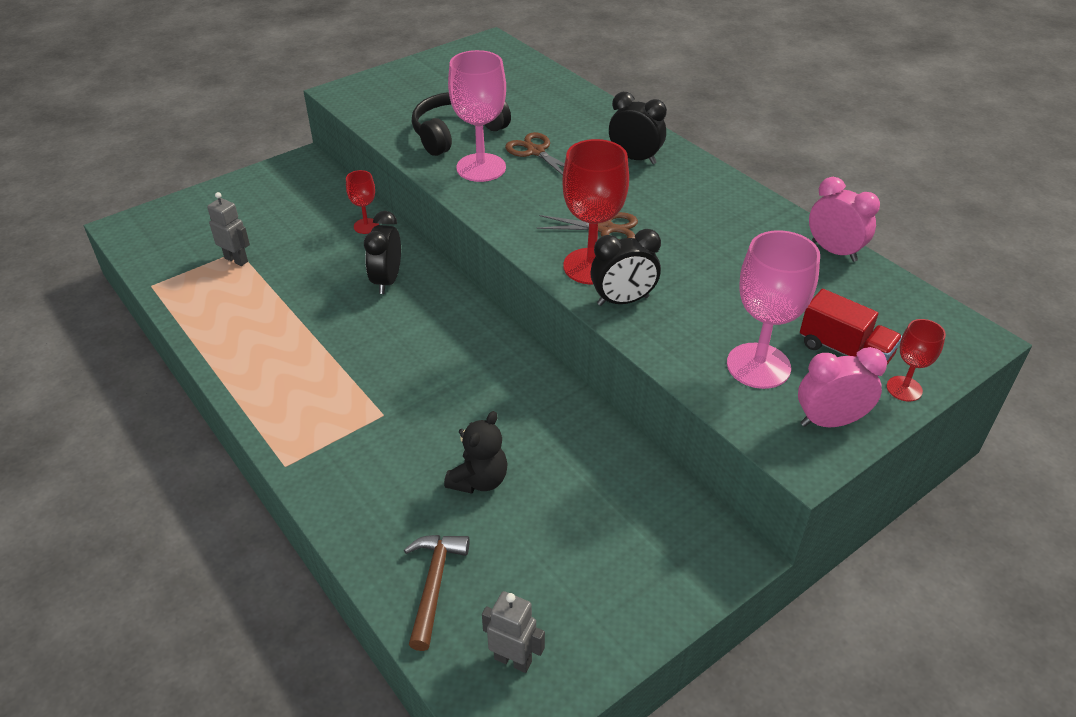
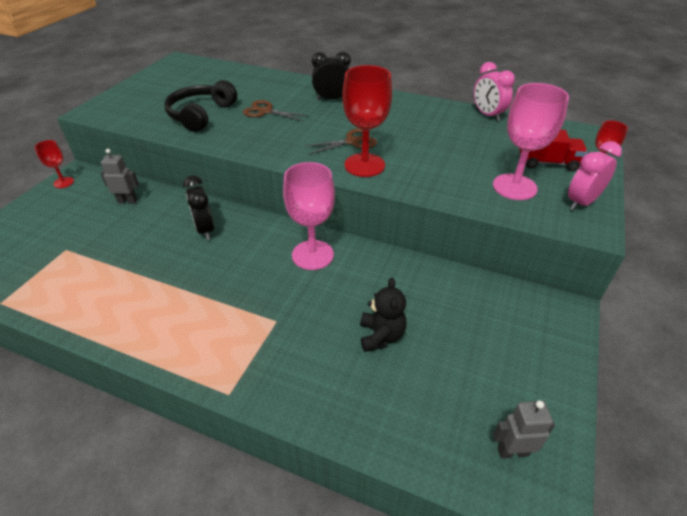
camera: 30 degrees left, 0 degrees up
(236, 259) = (69, 256): grey robot -> grey robot (127, 201)
(366, 226) = (160, 200): red goblet -> red goblet (63, 182)
(434, 584) = (414, 426): brown hammer -> none
(481, 168) = (237, 130): pink goblet -> pink goblet (312, 255)
(623, 301) = (403, 178): black clock -> none
(834, 251) = (487, 115): pink clock -> pink clock turned 135 degrees counterclockwise

